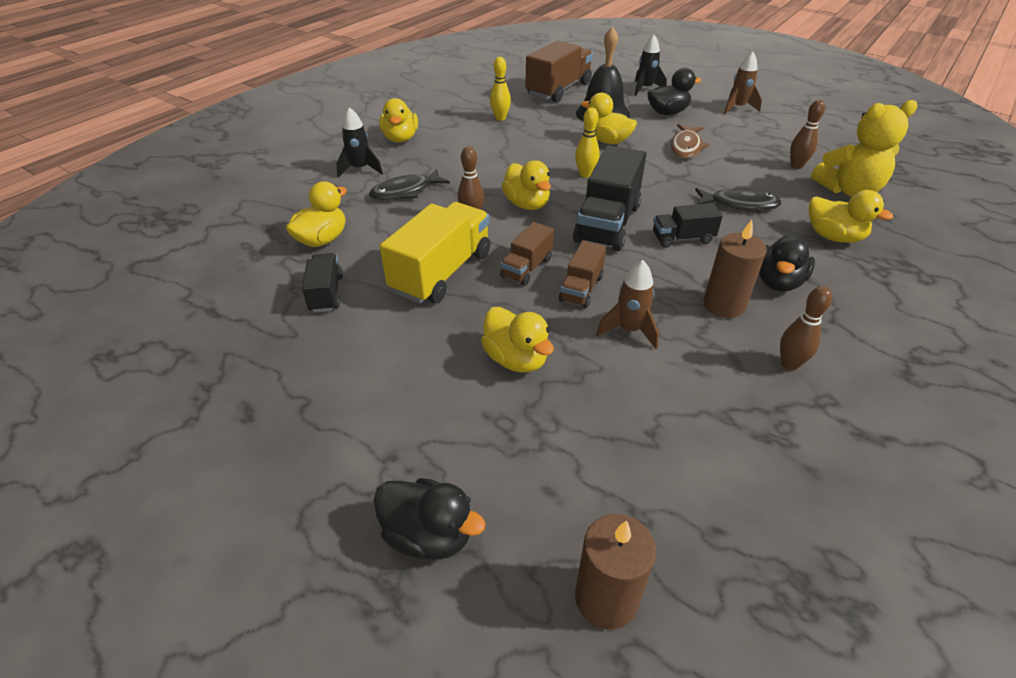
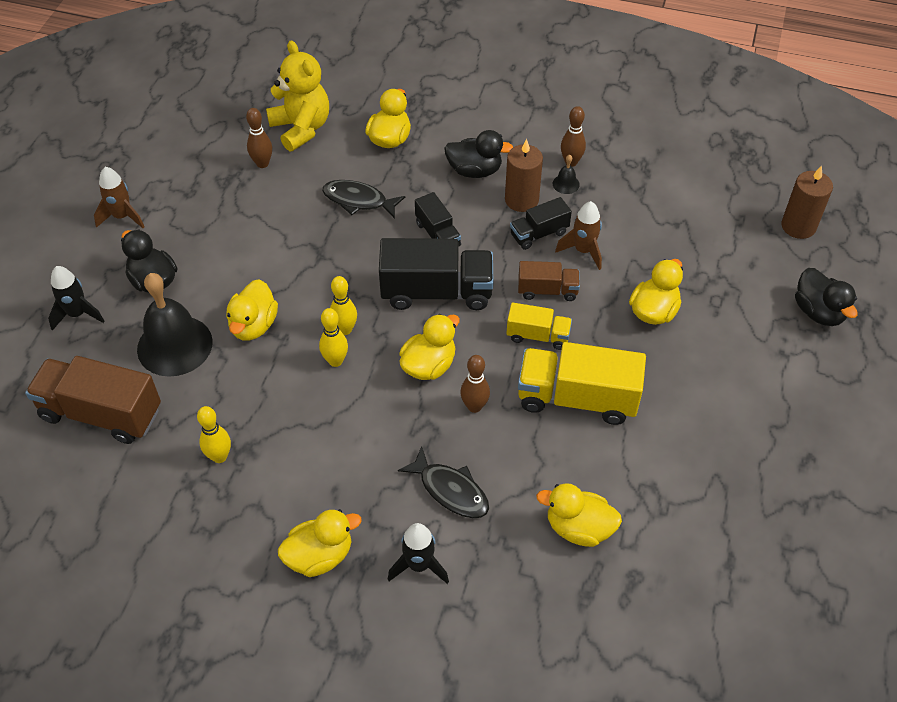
camera: 110 degrees left, 10 degrees up
(326, 293) = (654, 478): black truck -> black truck (539, 234)
(429, 535) = (818, 312): black duck -> black duck turned 150 degrees clockwise
(526, 268) = (538, 336): brown truck -> yellow truck
(555, 166) = (335, 361): none -> yellow bowling pin
(686, 147) = (247, 252): brown fish -> none
(739, 204) = (358, 200): black fish -> black fish turned 60 degrees counterclockwise
(747, 348) = (566, 184): none -> black bell

